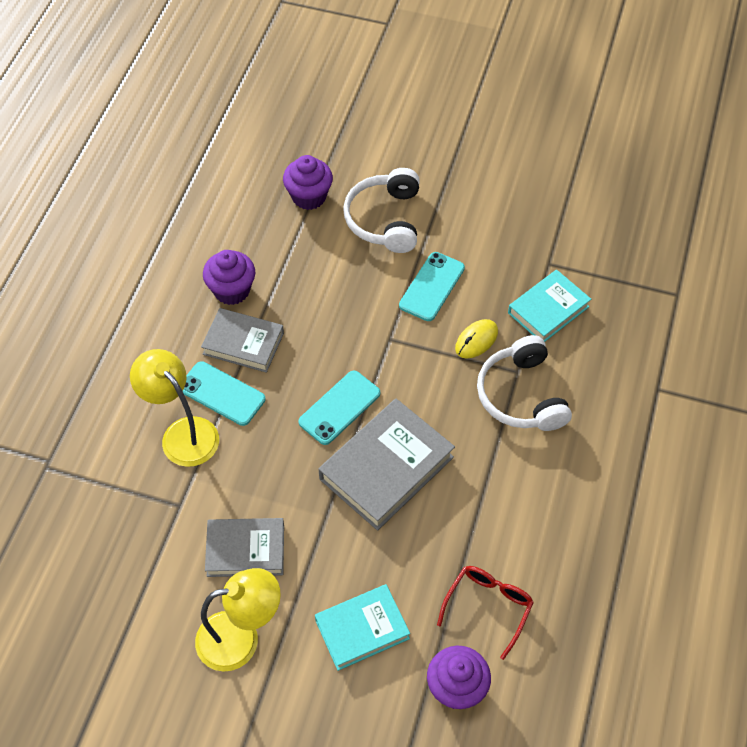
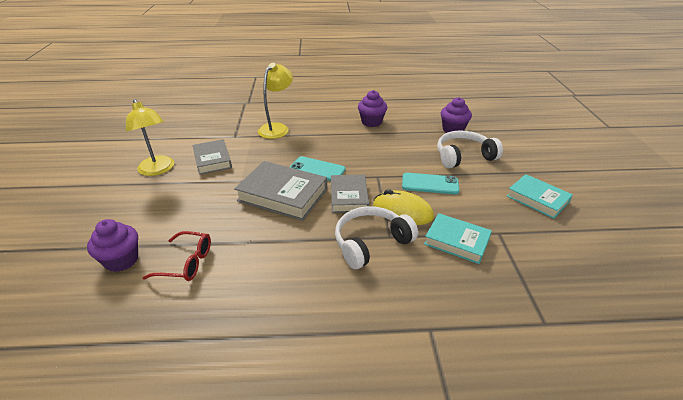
camera: 70 degrees right, 20 degrees down
(222, 394) = (306, 133): turquoise phone -> none
(243, 343) = (341, 132): grey book -> grey book (349, 197)
(362, 629) = (165, 210): turquoise book -> turquoise book (537, 199)
(476, 340) = (402, 211): yellow mouse -> yellow mouse, size x1.56

